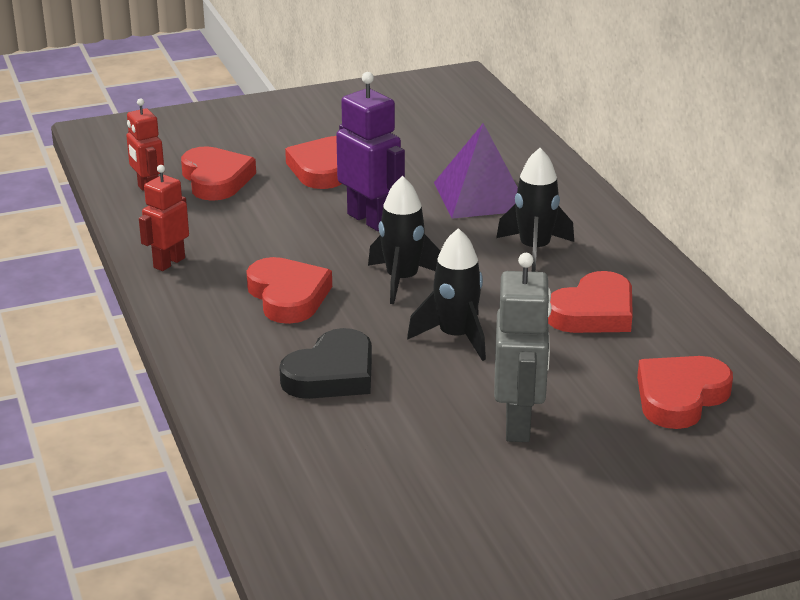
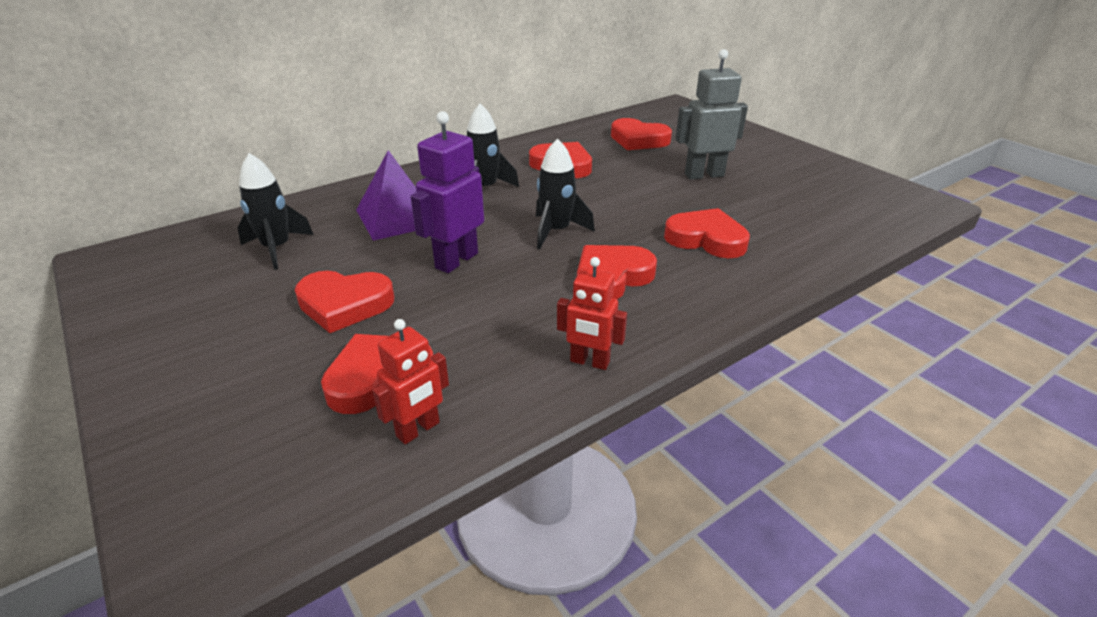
camera: 105 degrees left, 5 degrees up
(332, 374) = (706, 239): black heart -> red heart
(456, 337) = (623, 202): black rocket -> black rocket (277, 248)

